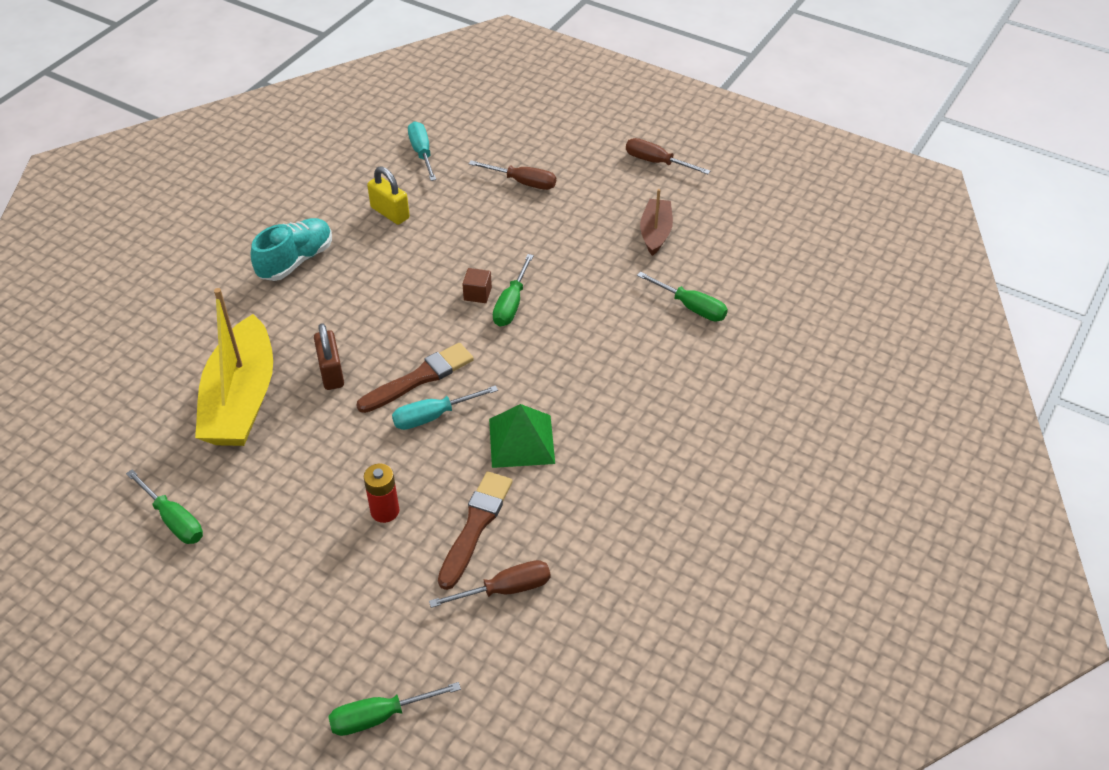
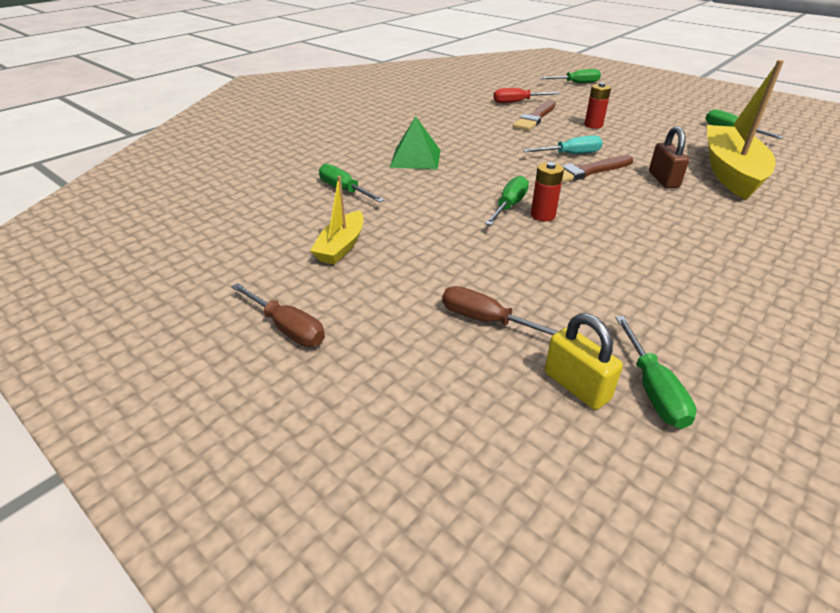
camera: 170 degrees left, 10 degrees down
(296, 261) = (758, 260): turquoise shoe -> none
(390, 213) = (667, 300): yellow padlock -> yellow padlock (576, 386)
(422, 153) = (652, 389): turquoise screwdriver -> green screwdriver
(477, 294) = (542, 215): brown cube -> red battery
(505, 589) = (517, 102): brown screwdriver -> red screwdriver
(521, 441) = (505, 141): green pyramid -> green pyramid (415, 158)
(655, 233) = (341, 246): brown boat -> yellow boat

